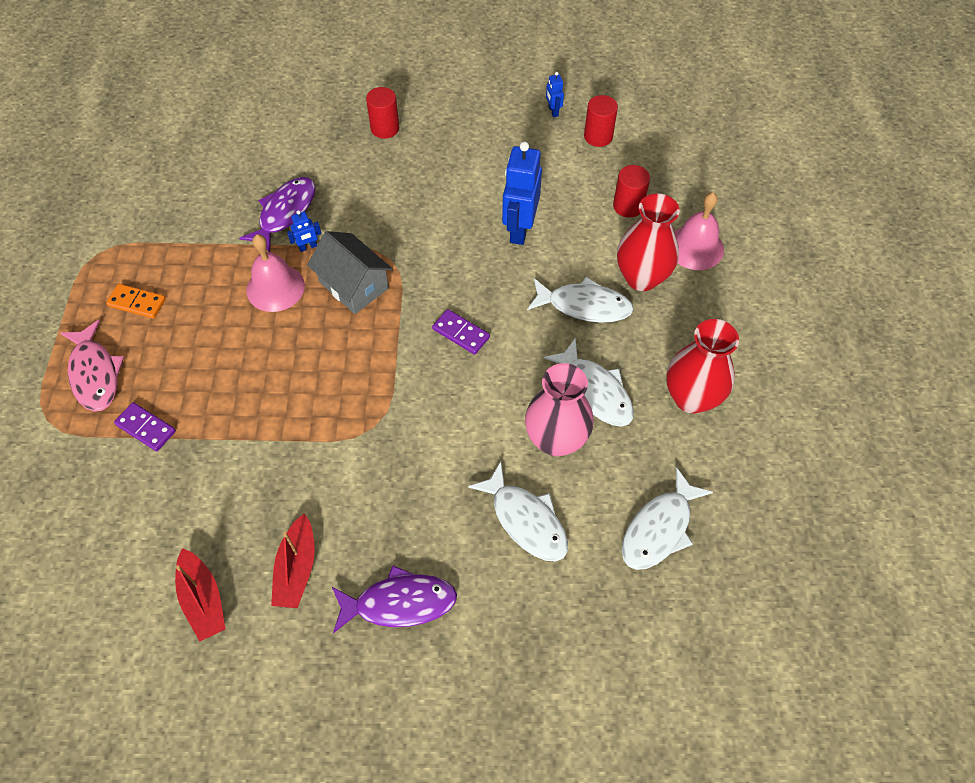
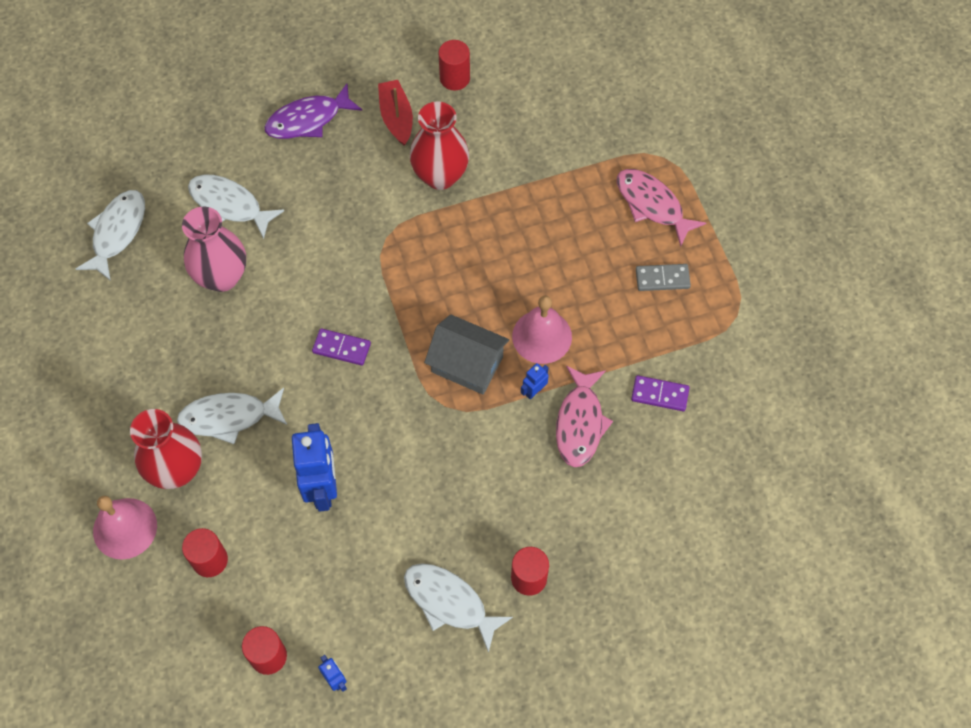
camera: 160 degrees right, 5 degrees up
(137, 302) = (662, 279): orange domino -> grey domino
(146, 428) = (577, 176): purple domino -> purple domino (659, 394)
(203, 600) = (454, 78): red boat -> red cylinder
(285, 213) = (580, 423): purple fish -> pink fish
(595, 391) = (197, 332): white fish -> white fish (449, 602)
(691, 397) = (106, 354): red vase -> red vase (440, 176)

